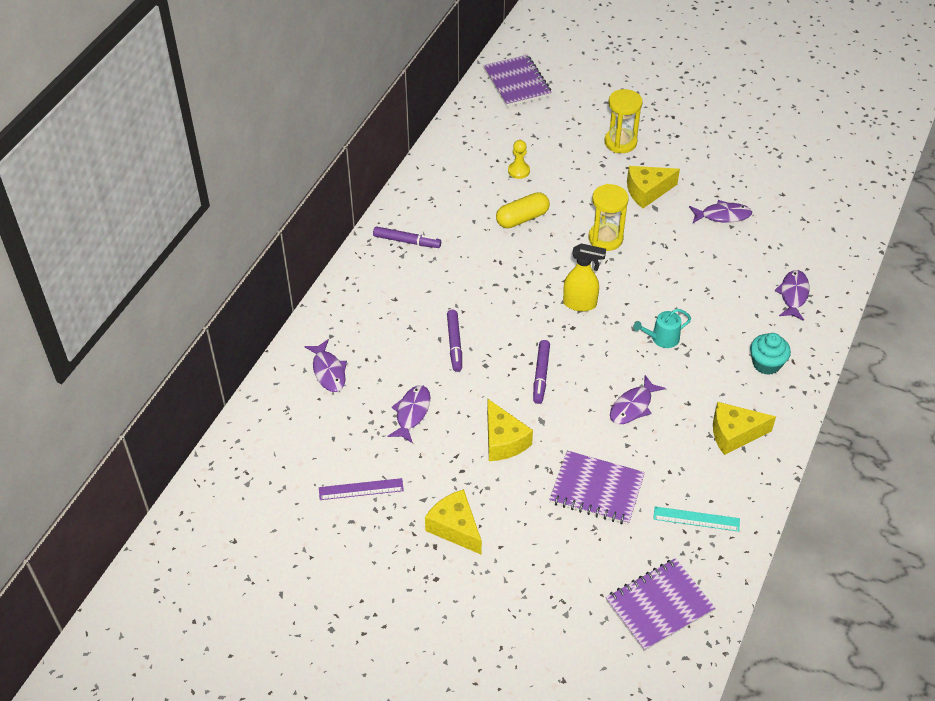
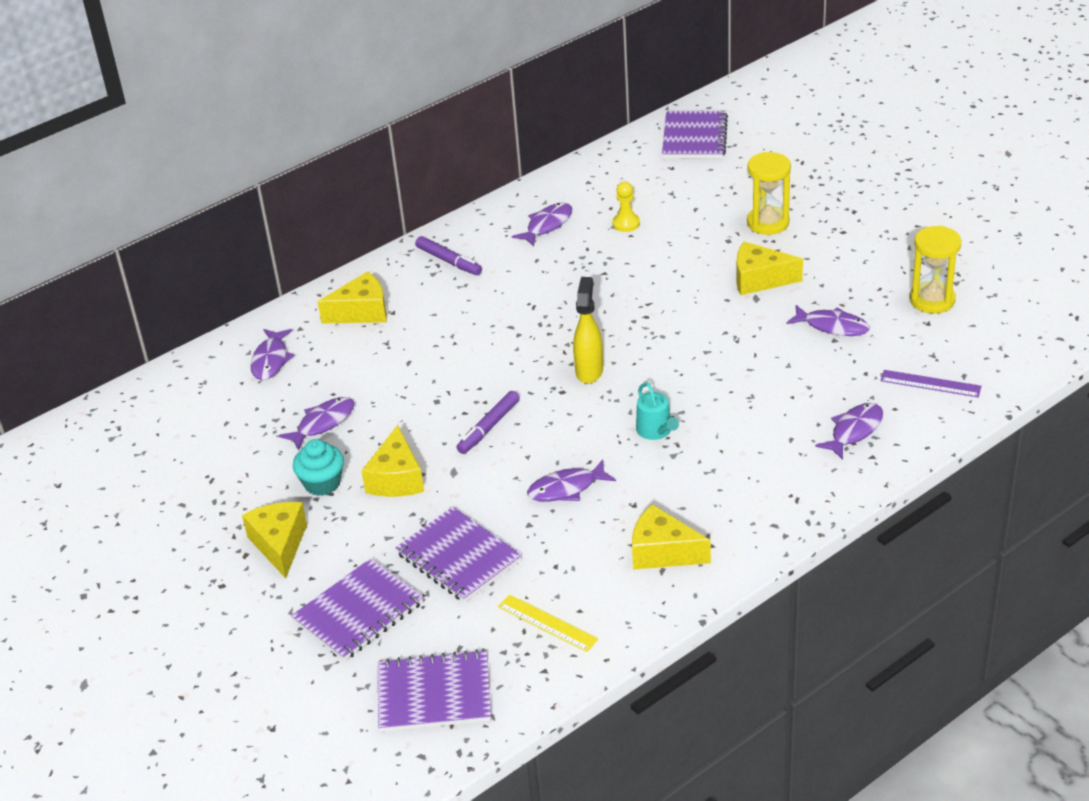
camera: 30 degrees right, 10 degrees down
(361, 489) = (215, 478): purple ruler -> purple ruler (930, 383)
(370, 306) = (361, 312): none -> yellow cheese
(454, 344) = (420, 371): purple marker -> none
(460, 188) = (547, 225): none -> purple fish
(522, 218) = (592, 270): yellow capsule -> none
(557, 561) = (359, 612): none -> purple notebook
(580, 304) = (589, 371): yellow spray bottle -> yellow spray bottle turned 120 degrees counterclockwise
(605, 238) = (671, 314): yellow hourglass -> yellow hourglass (932, 300)
(662, 338) = (656, 431): turquoise watering can -> turquoise watering can turned 120 degrees counterclockwise
(696, 519) = (547, 623): turquoise ruler -> yellow ruler
(766, 364) = (761, 492): turquoise cupcake -> turquoise cupcake (322, 483)

